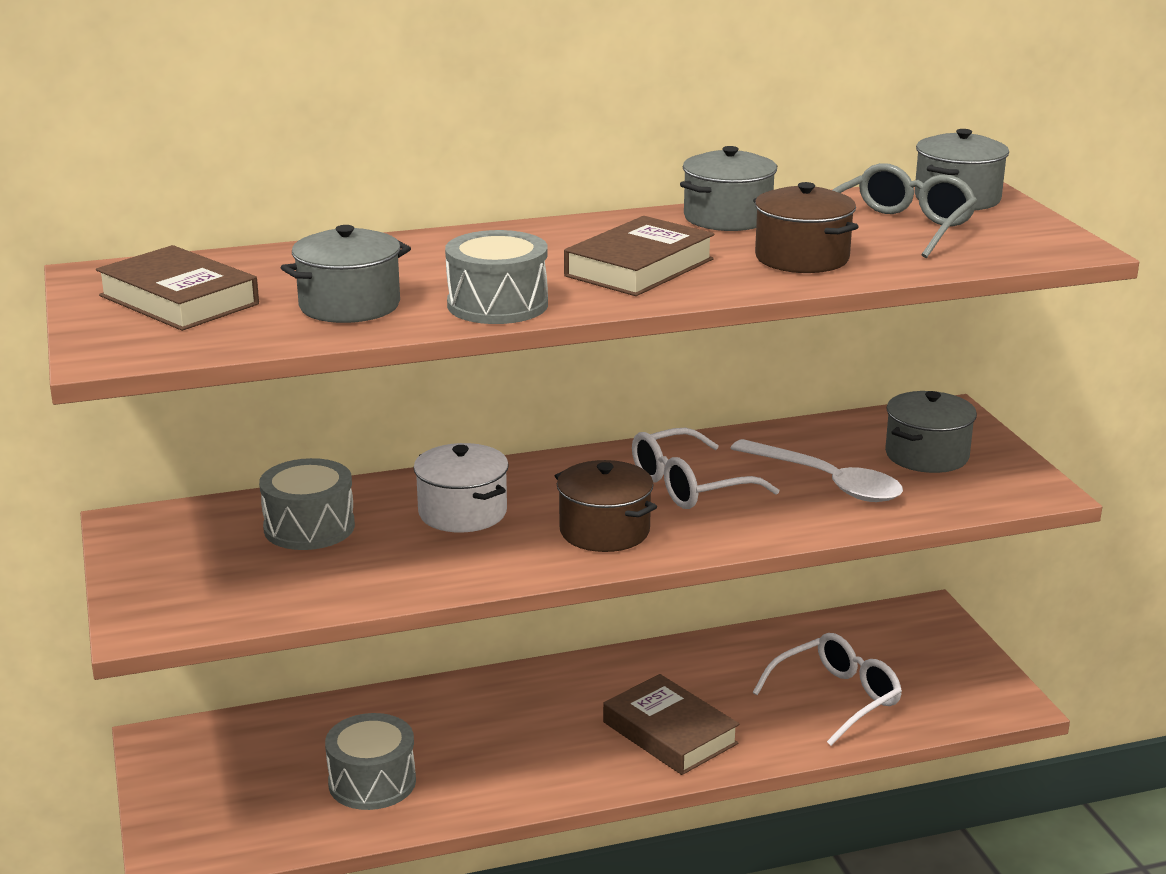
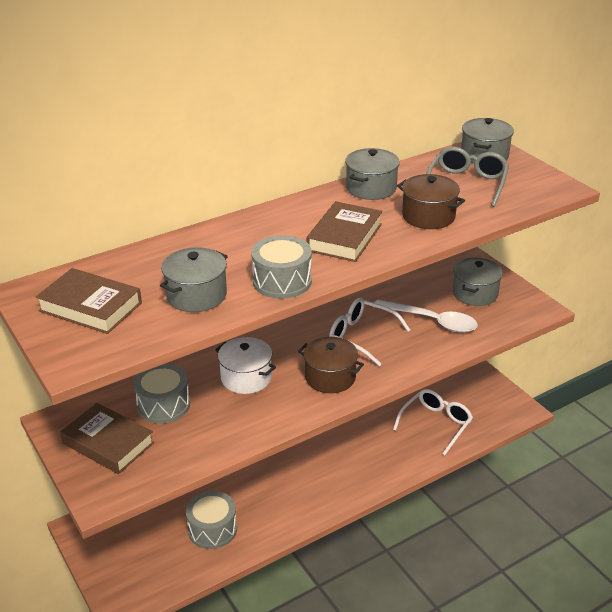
camera: 15 degrees left, 10 degrees up
(670, 733) = (359, 463): brown book -> brown book (108, 443)
(689, 486) = (361, 336): white glasses -> white glasses turned 75 degrees clockwise

